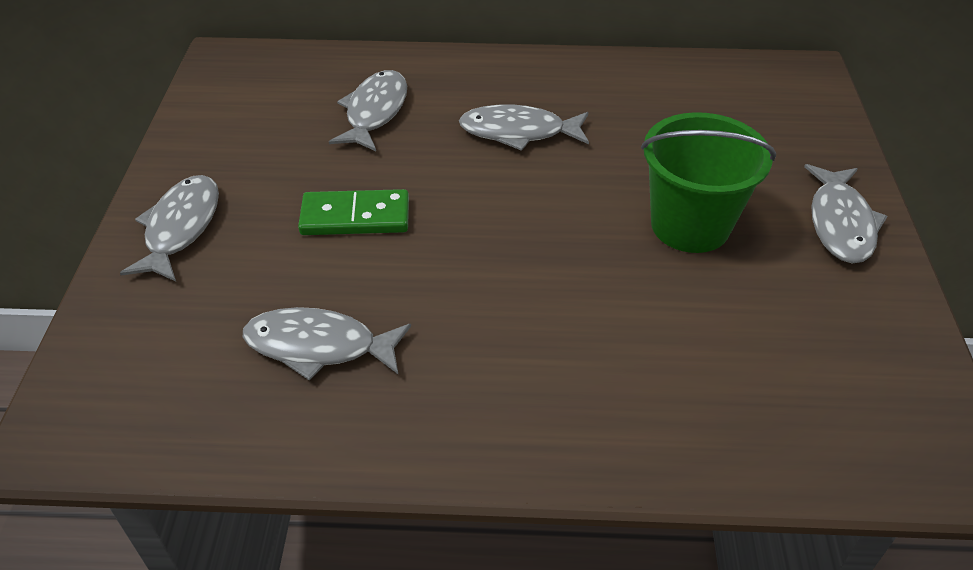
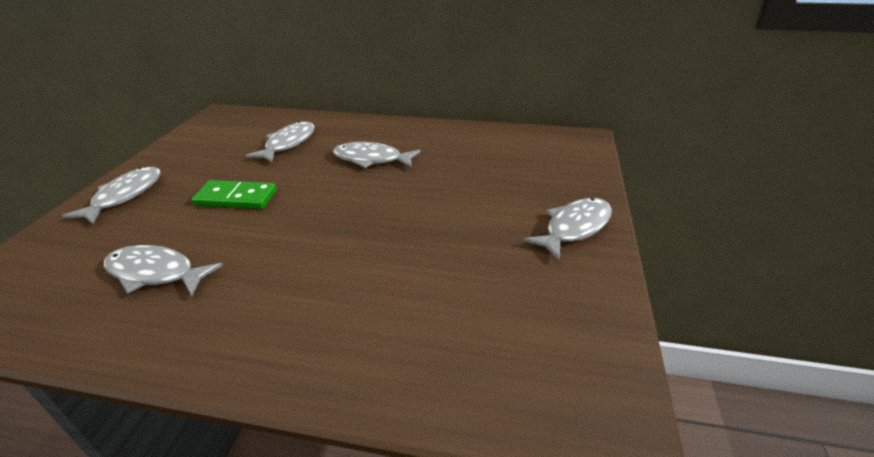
camera: 10 degrees right, 10 degrees down
(690, 225) = (460, 220): green bucket -> none
(840, 223) = (574, 228): grey fish -> grey fish turned 150 degrees counterclockwise

